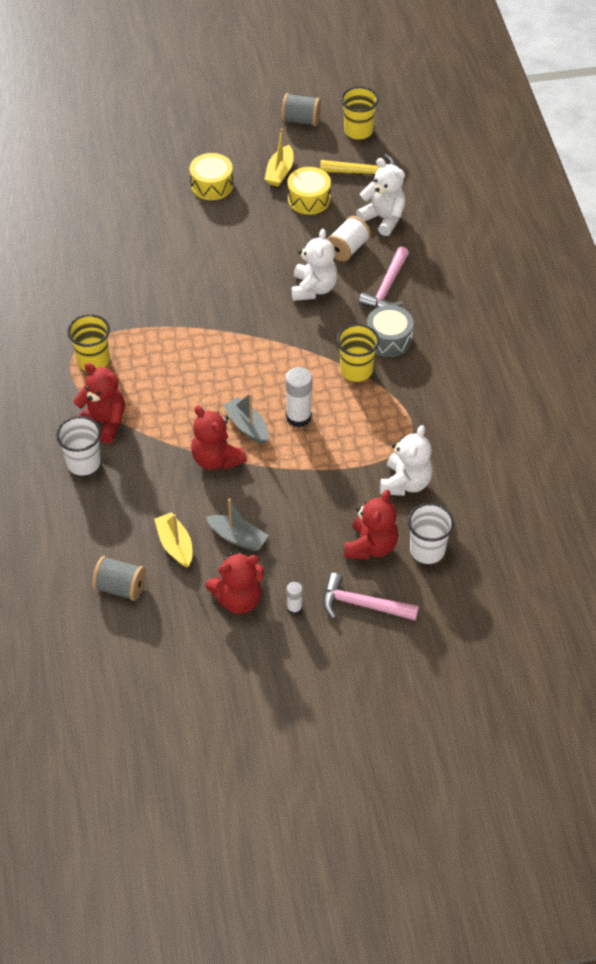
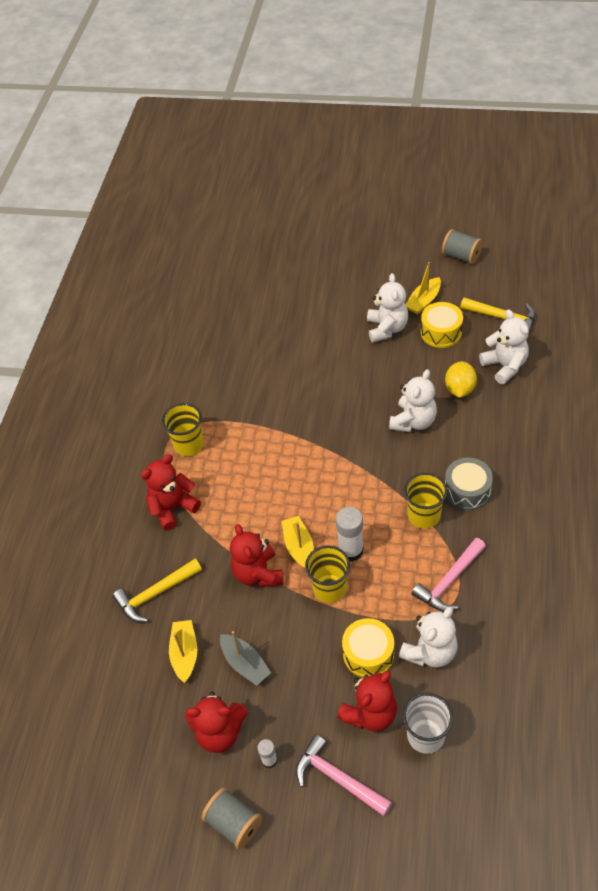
camera: 25 degrees right, 0 degrees up
(83, 463) = (139, 544): white cup -> none
(104, 422) = (173, 508): red teddy bear -> red teddy bear turned 90 degrees counterclockwise
(120, 587) = (118, 684): grey spool -> grey spool (234, 823)
(122, 502) = (155, 594): none -> yellow hammer
(212, 185) = (358, 301): yellow drum -> yellow drum (368, 654)
(247, 426) = (299, 547): grey boat -> yellow boat
(252, 206) = (387, 329): none -> white teddy bear
(347, 249) = (459, 389): white spool -> yellow lemon
(358, 131) = (510, 276): yellow cup -> yellow cup (329, 588)
(387, 287) = (484, 437): pink hammer -> pink hammer (449, 581)

